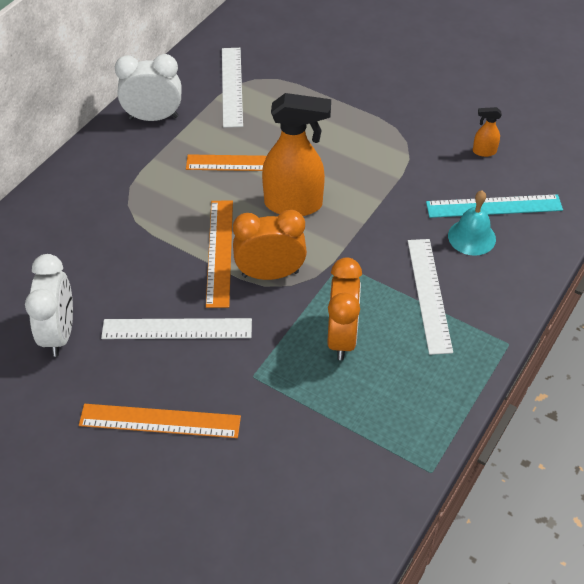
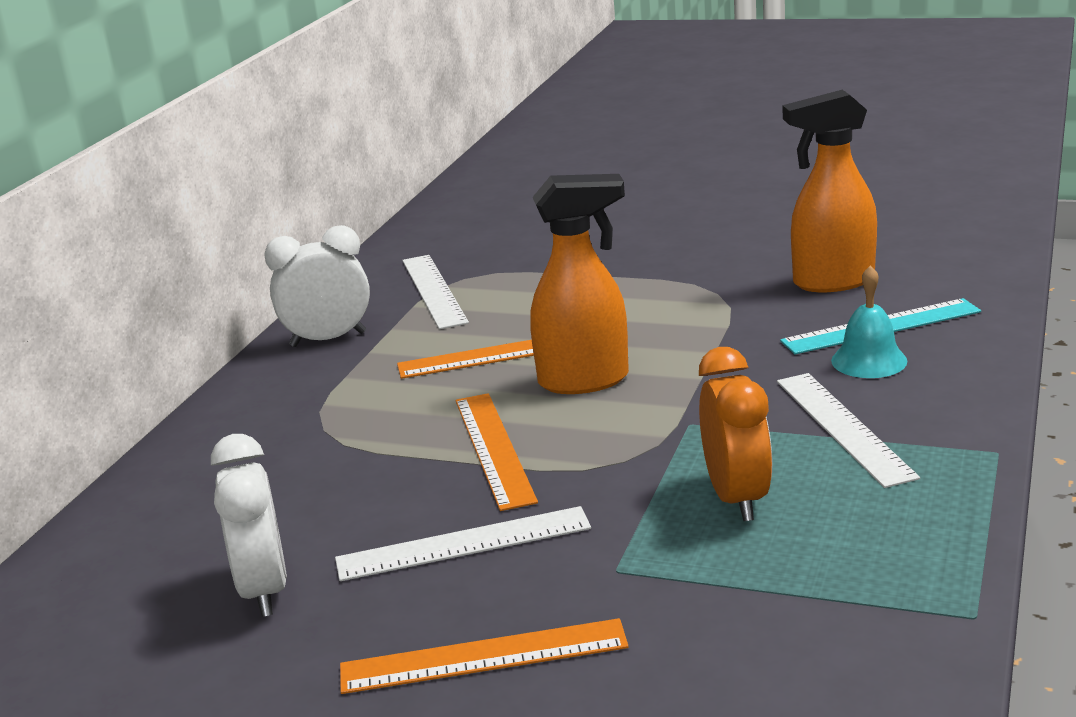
camera: 10 degrees left, 25 degrees down
(270, 274) = (585, 455): orange clock -> none
(484, 151) = (832, 282): orange spray bottle -> orange spray bottle, size x2.30

